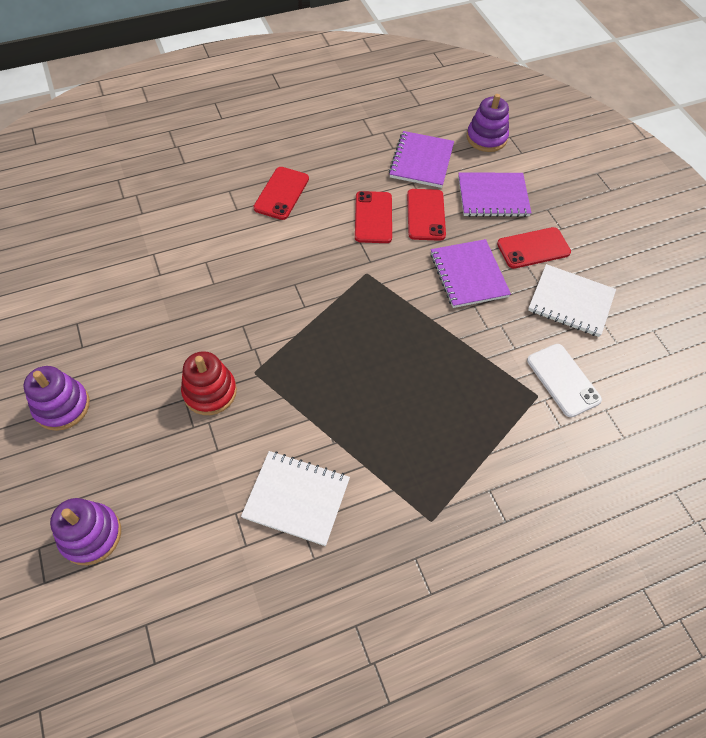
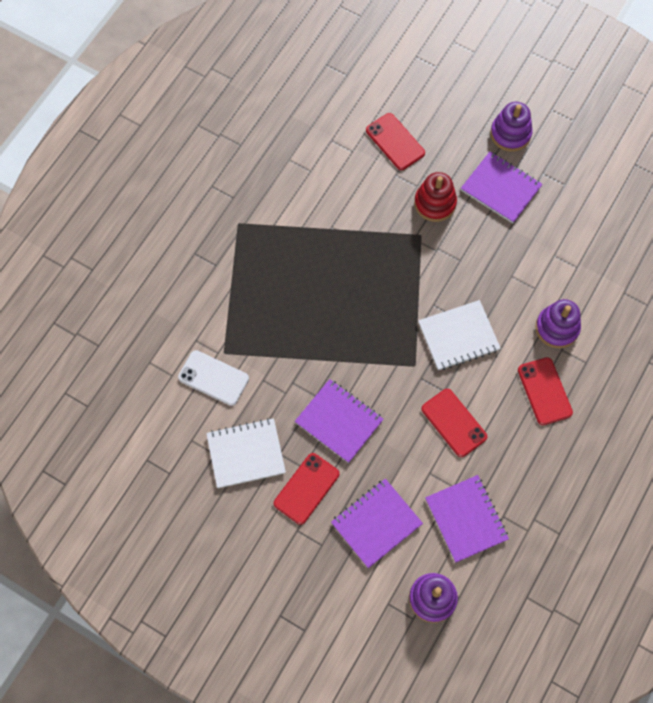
camera: 145 degrees right, 10 degrees up
(91, 535) = (417, 89): purple stacking toy -> purple stacking toy (557, 328)
(135, 361) = (500, 188): none -> purple notebook
(296, 498) = (325, 181): white notebook -> white notebook (458, 336)
(425, 215) = (415, 458): red phone -> red phone (395, 142)

